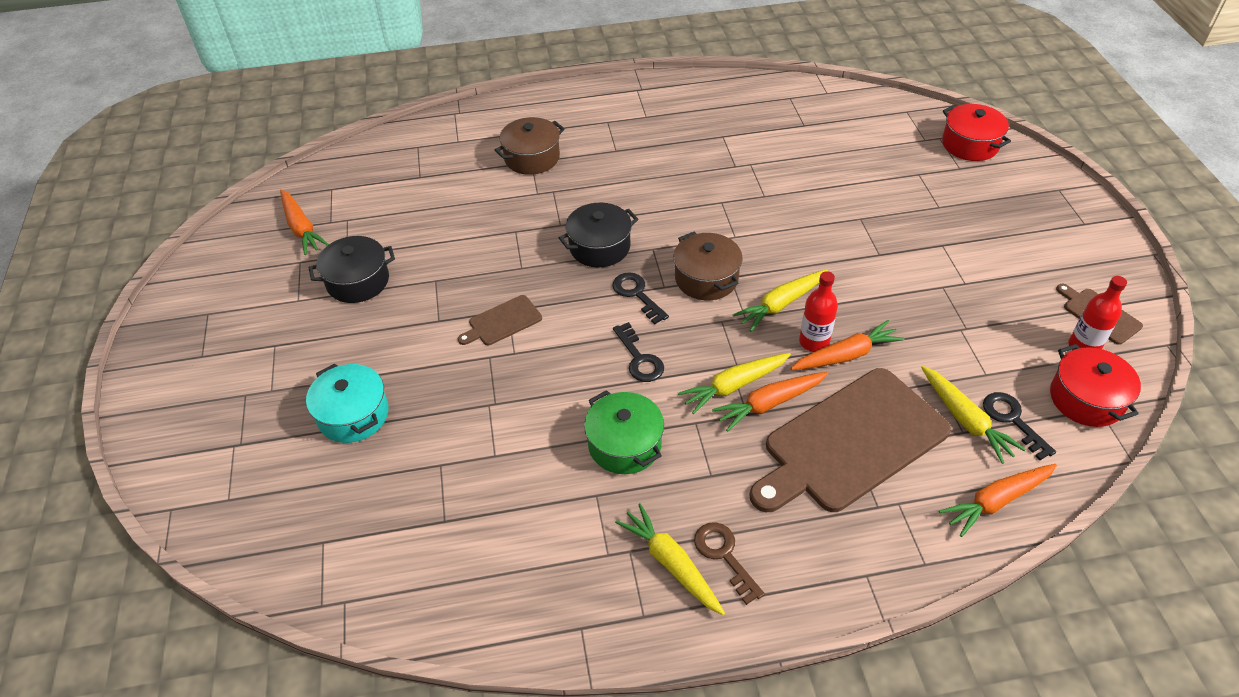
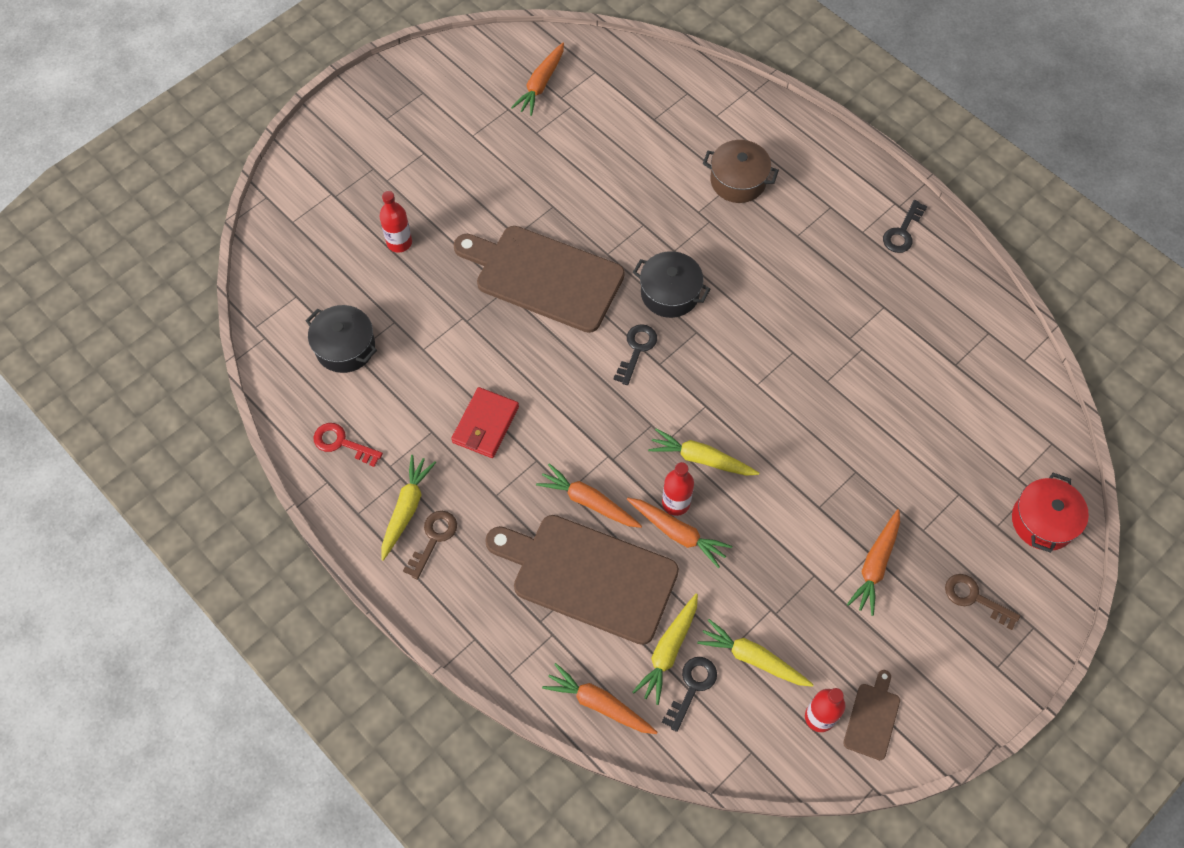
camera: 55 degrees right, 15 degrees up
(353, 415) = (399, 242): turquoise pot -> red bottle
(358, 281) = (516, 158): black pot -> black pot (345, 347)
(502, 322) = (543, 276): brown cutting board -> brown cutting board, size x2.28
(544, 588) = (342, 443): none -> red key
(624, 444) = (485, 425): green pot -> red wallet
(639, 359) = (572, 389): black key -> black key (902, 232)
(706, 278) = (690, 389): brown pot -> none
(734, 386) = (589, 468): yellow carrot -> yellow carrot (753, 658)
(955, 247) = (875, 565): none -> orange carrot
(1016, 207) = (974, 598): none -> brown key
(1086, 399) = (756, 738): red pot -> none

